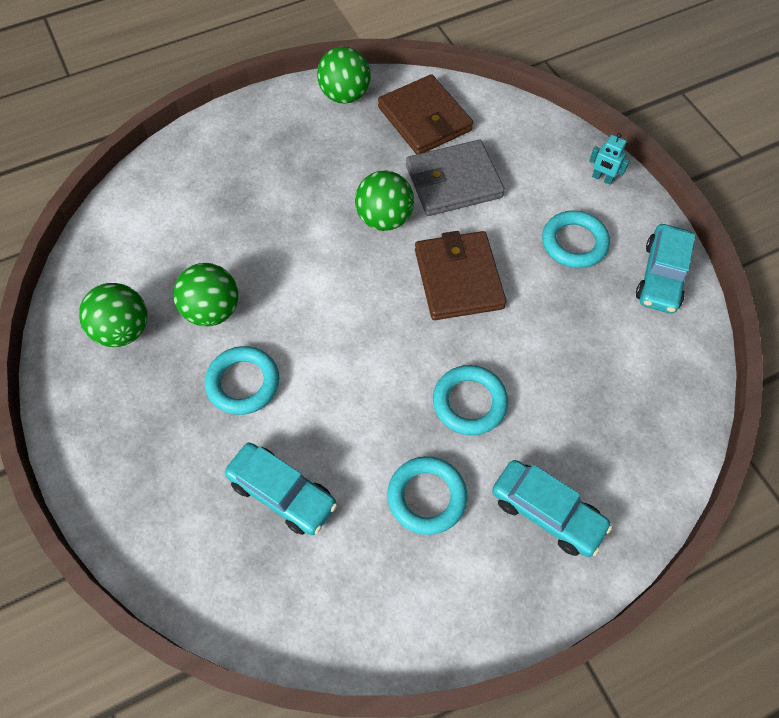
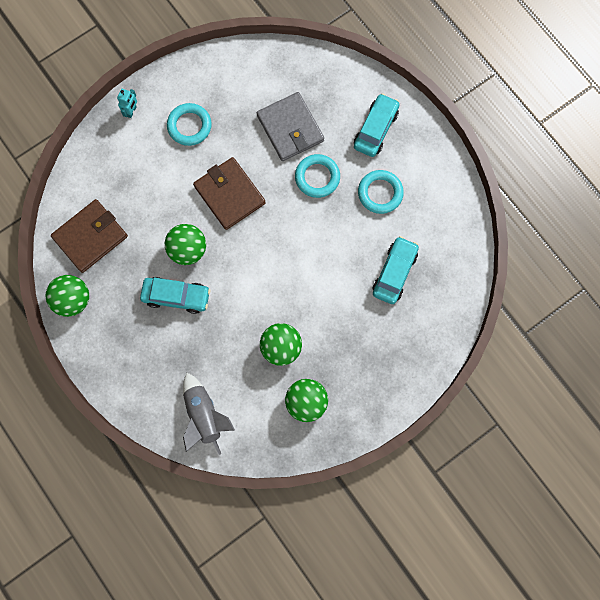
camera: 100 degrees left, 15 degrees up
(152, 209) = (204, 415): none -> grey rocket
(243, 383) = (329, 313): turquoise ring -> none
(453, 181) = (148, 208): grey wallet -> grey wallet (290, 128)
(458, 278) = (229, 194): brown wallet -> brown wallet turned 75 degrees clockwise
(661, 276) = (207, 73): turquoise car -> turquoise car (176, 296)

